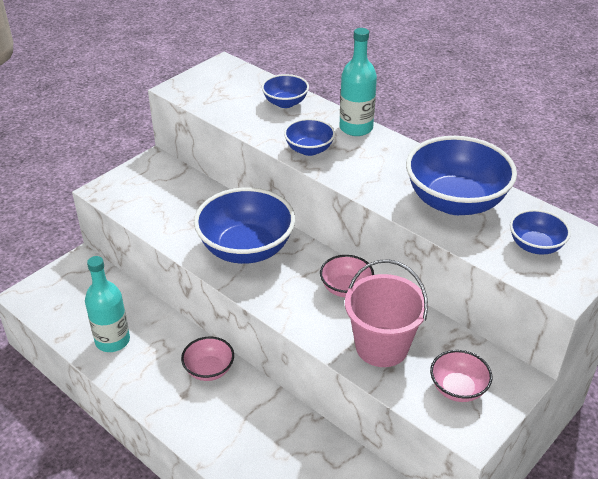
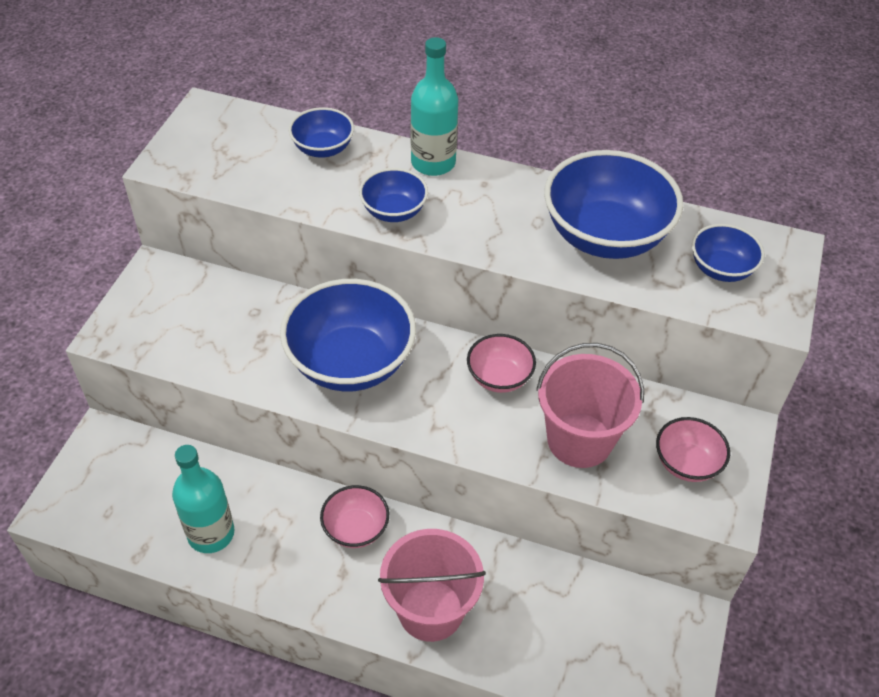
camera: 25 degrees left, 10 degrees up
(230, 441) = (430, 610): none -> pink bucket

